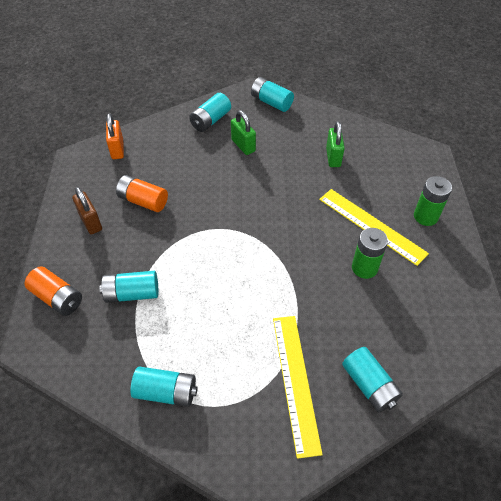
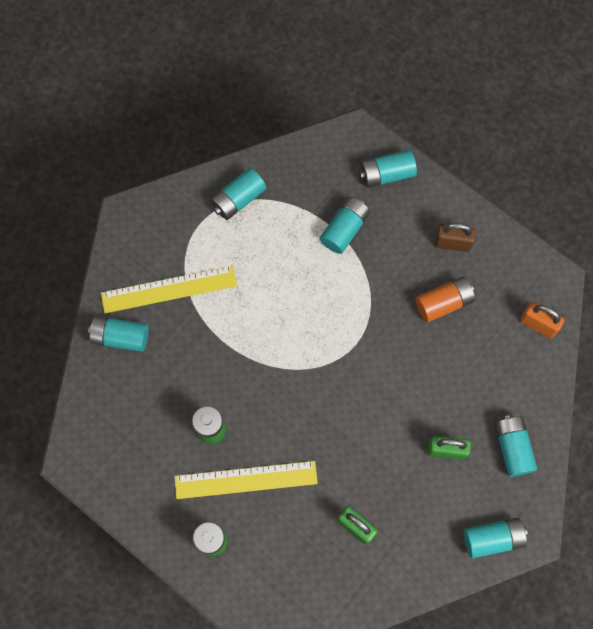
camera: 130 degrees right, 20 degrees up
(57, 298) = (386, 174): orange battery -> turquoise battery
(295, 381) = (169, 289): yellow ruler -> yellow ruler turned 45 degrees counterclockwise

